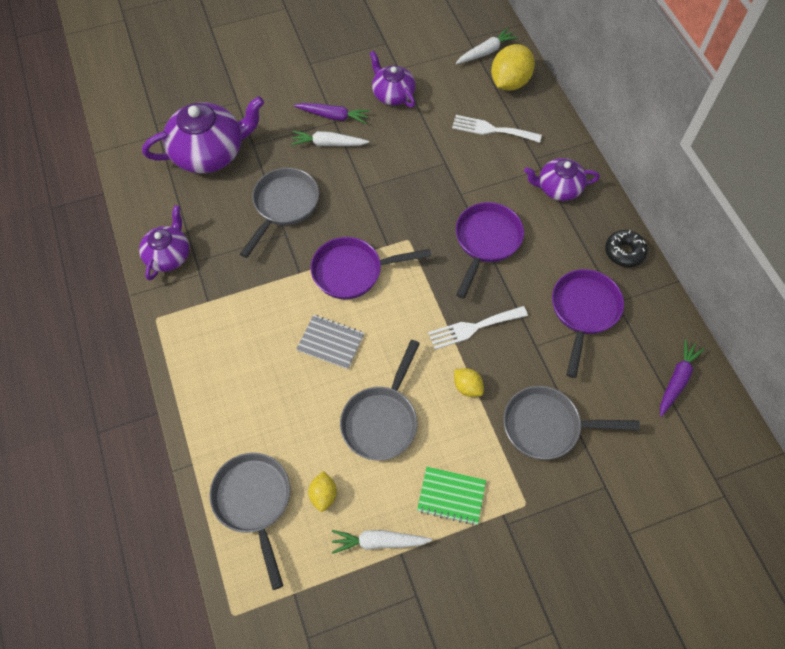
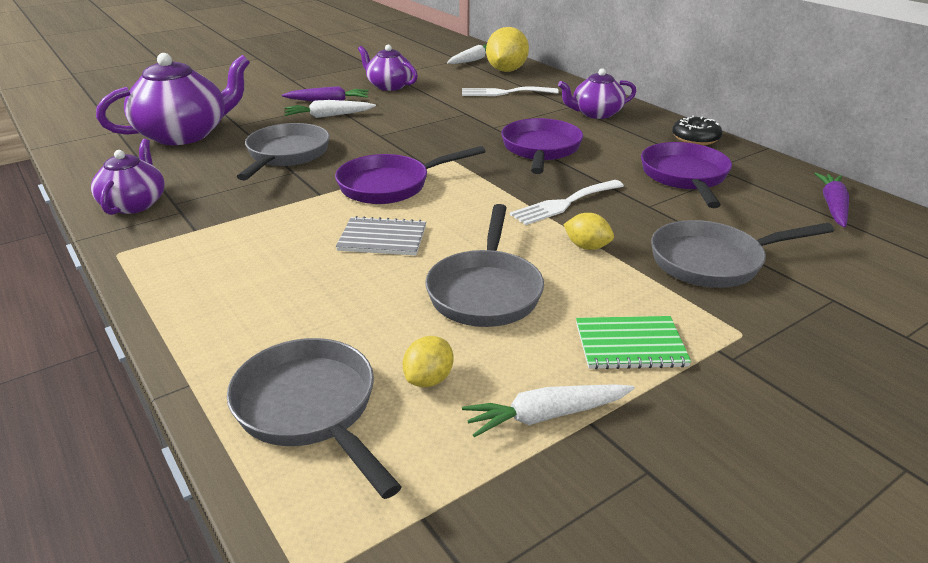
camera: 15 degrees left, 30 degrees down
(323, 495) = (429, 379): yellow lemon -> yellow lemon turned 45 degrees clockwise

